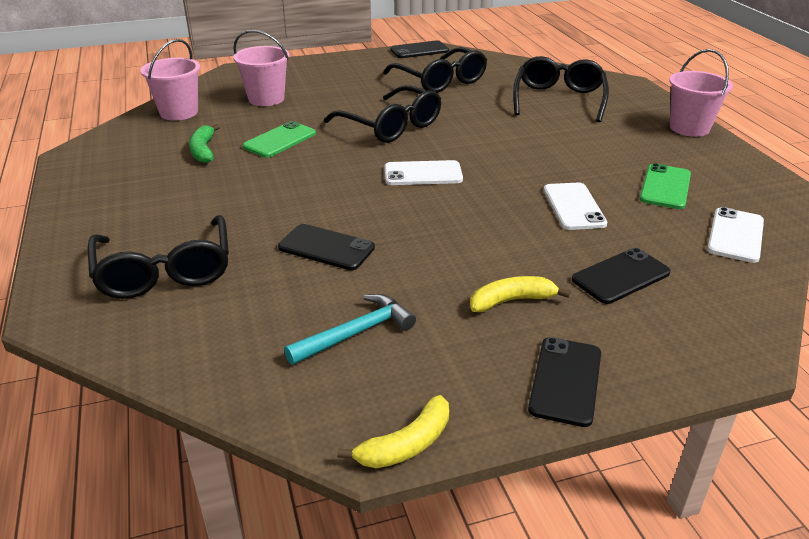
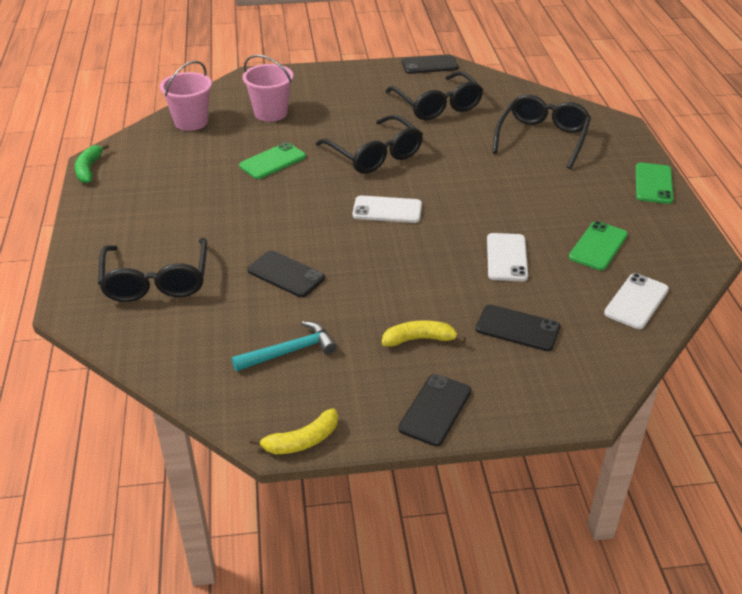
camera: 10 degrees right, 5 degrees up
(203, 150) = (205, 166): green banana -> green banana (89, 169)
(620, 276) = (517, 328): black phone -> black phone turned 45 degrees clockwise
(689, 128) = (653, 183): pink bucket -> green phone

